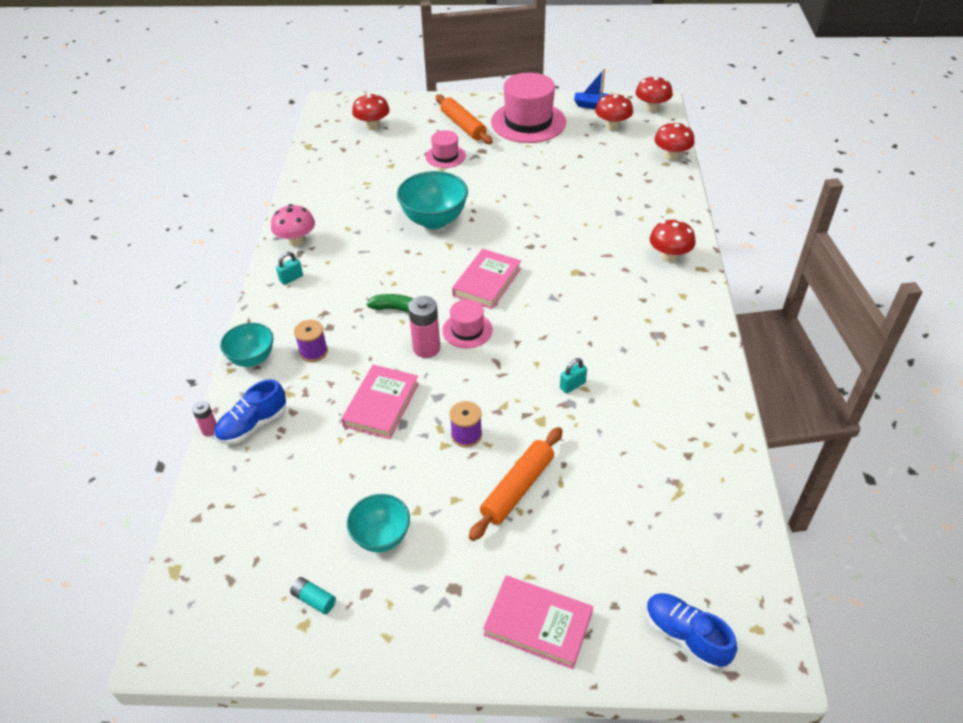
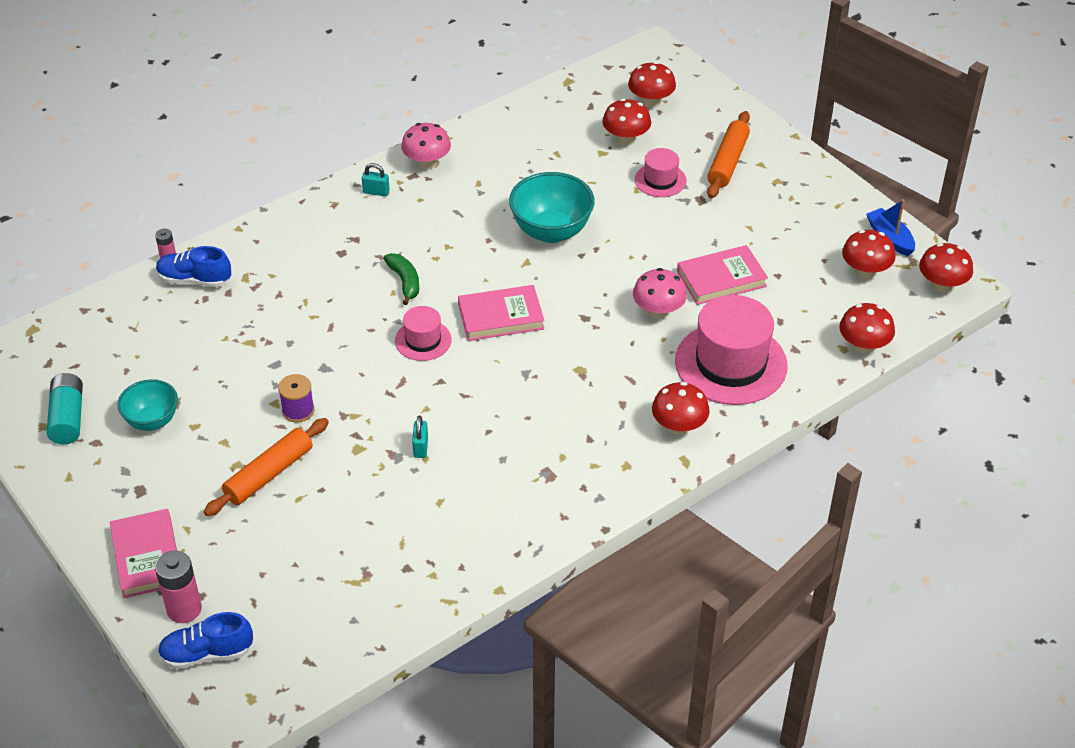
camera: 50 degrees right, 0 degrees up
(252, 359) = (262, 232): turquoise bowl -> none
(313, 352) = (303, 262): purple spool -> none
(314, 599) = (67, 418): turquoise battery -> turquoise battery, size x1.79
(381, 404) = (284, 339): pink book -> pink book (721, 279)
(392, 151) = (626, 139): none -> red mushroom
(426, 348) = (375, 327): pink battery -> pink battery (184, 609)
(518, 488) = (269, 474): orange rolling pin -> orange rolling pin turned 45 degrees counterclockwise
(528, 122) = (792, 205): pink hat -> pink hat (731, 363)
(559, 214) = (658, 311): none -> pink mushroom
(572, 385) = (420, 447): turquoise padlock -> turquoise padlock turned 75 degrees clockwise
(685, 636) = (207, 653): blue shoe -> blue shoe turned 105 degrees counterclockwise

